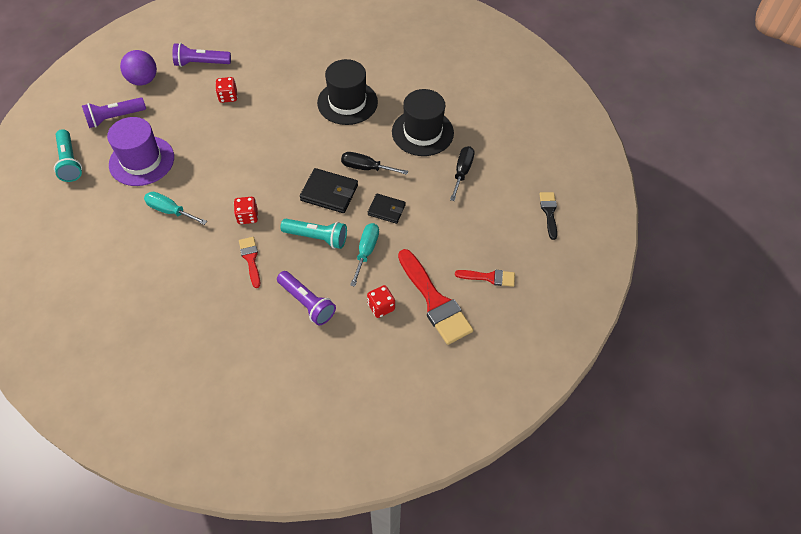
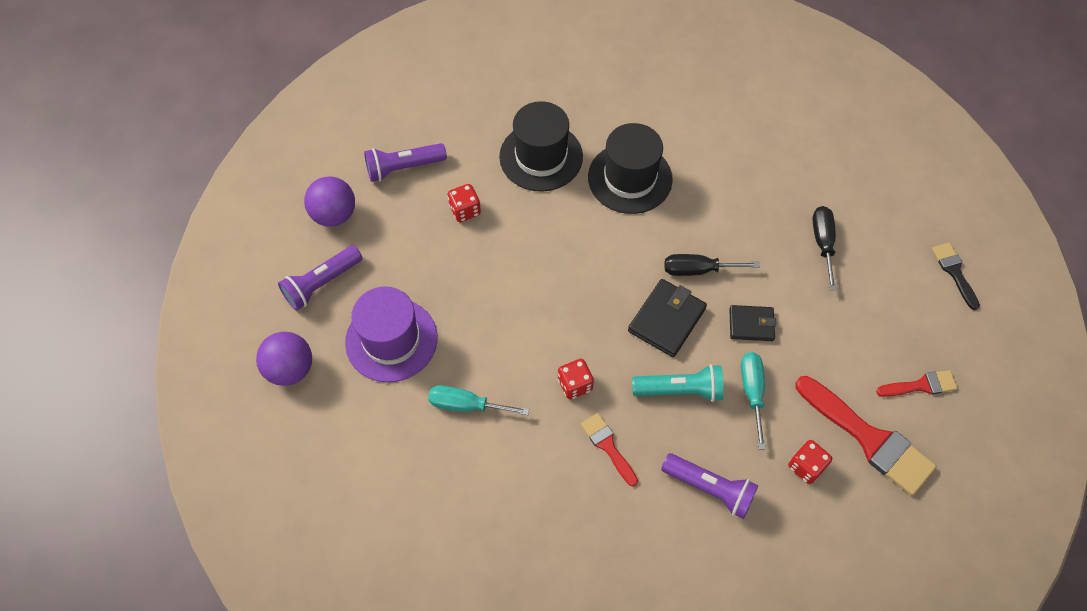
camera: 15 degrees left, 5 degrees up
(70, 162) = (290, 369): turquoise flashlight -> purple ball
(329, 193) = (666, 320): black wallet -> black wallet turned 60 degrees counterclockwise
(422, 132) = (747, 198): black hat -> black hat (541, 156)

